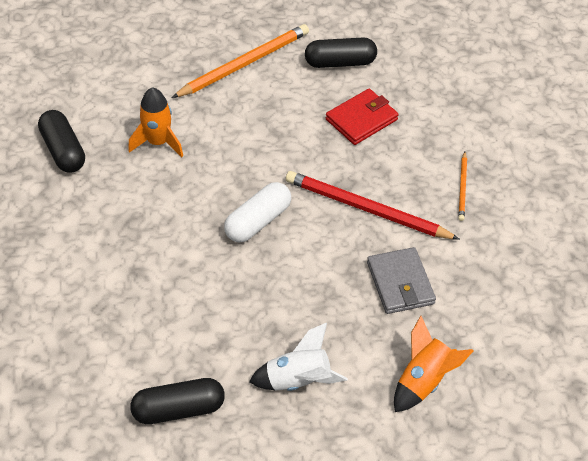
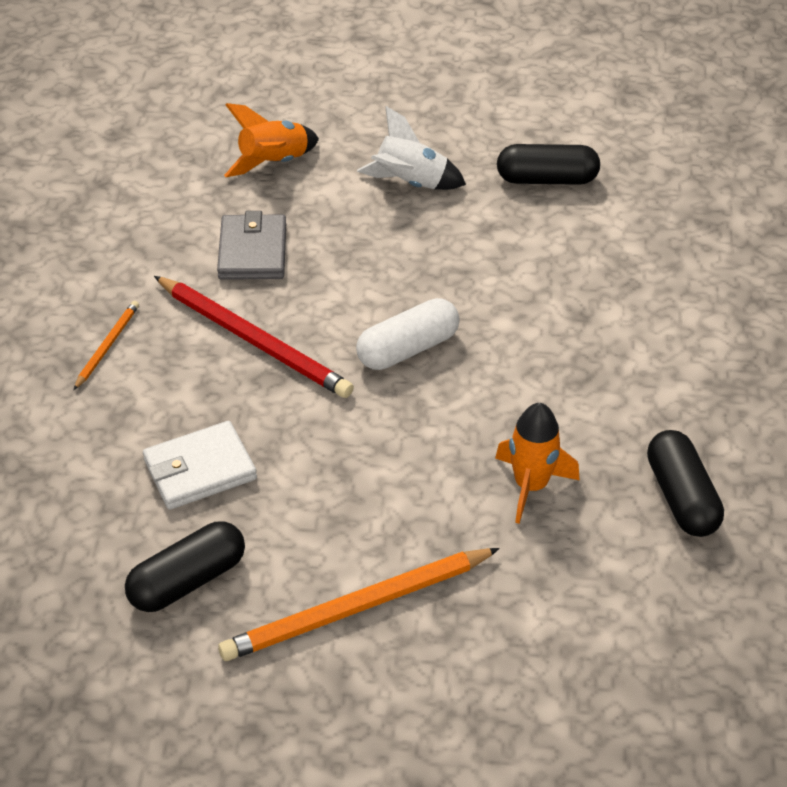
camera: 165 degrees left, 5 degrees down
(340, 62) = (187, 580): black capsule -> black capsule turned 45 degrees counterclockwise
(361, 119) = (200, 469): red wallet -> white wallet

